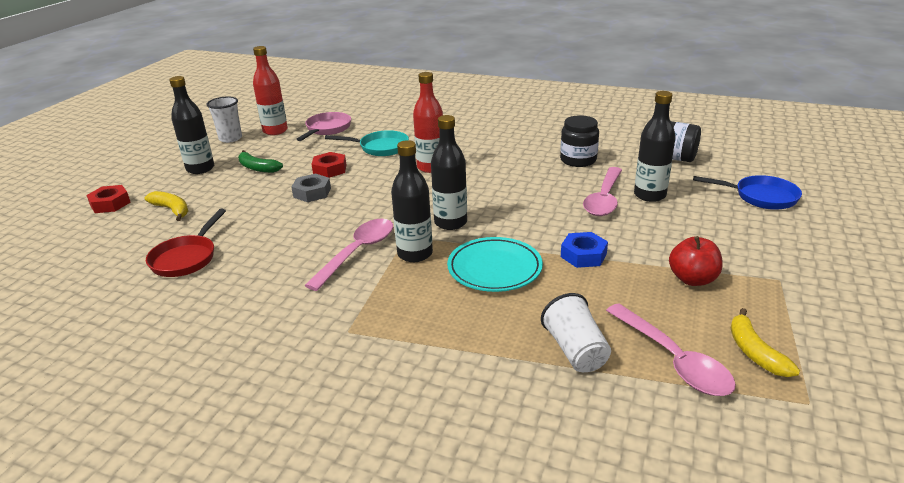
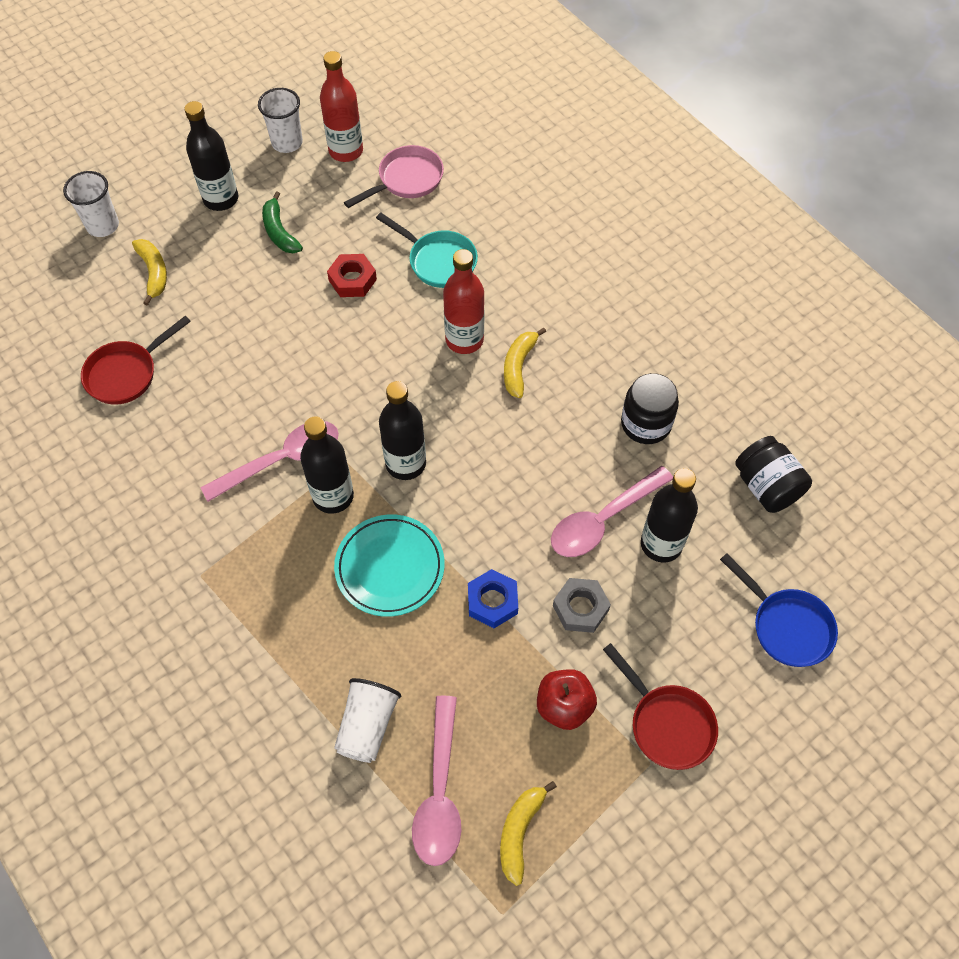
camera: 30 degrees right, 30 degrees up
(110, 204) = (103, 226): red nut -> white cup
(312, 193) = (305, 319): grey nut -> grey nut (580, 608)
(477, 165) = (519, 366): none -> yellow banana
(762, 259) = (667, 724): none -> red pan

